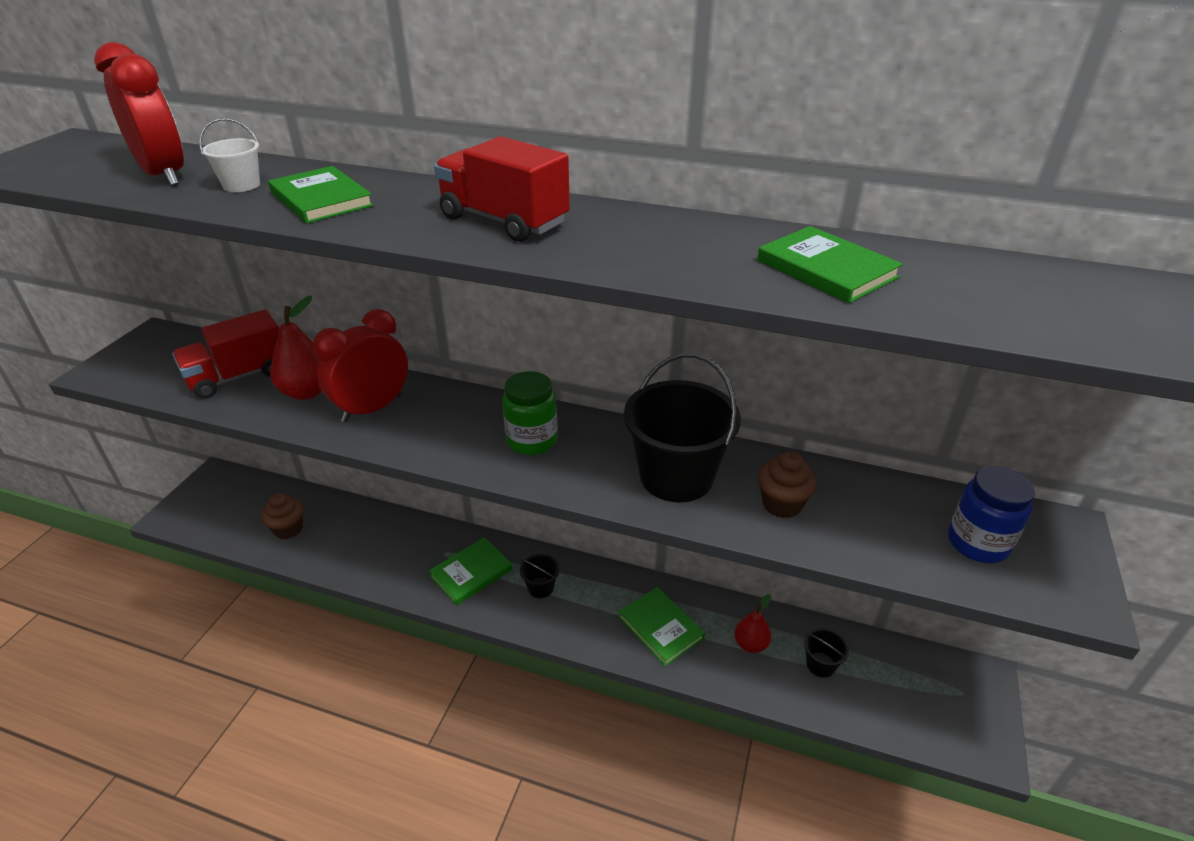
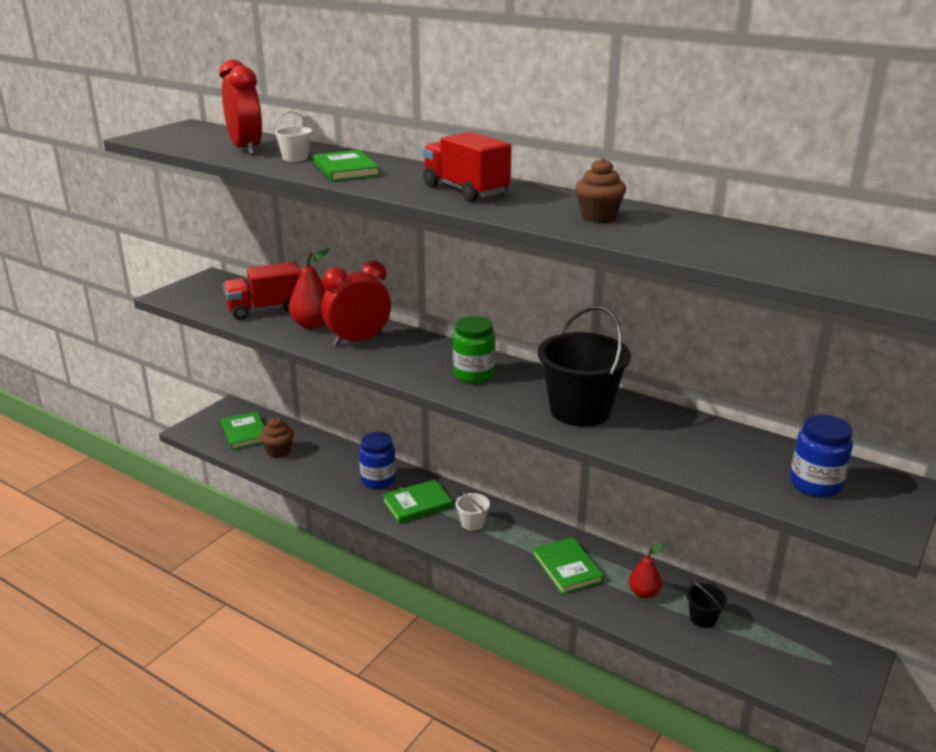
camera: 15 degrees right, 10 degrees down
(418, 547) = (378, 480): none -> blue jar
(540, 587) = (472, 523): black bucket -> white bucket
(781, 504) = (659, 438): brown cupcake -> brown cupcake (598, 217)
(826, 269) = (681, 234): green book -> green book (244, 432)

